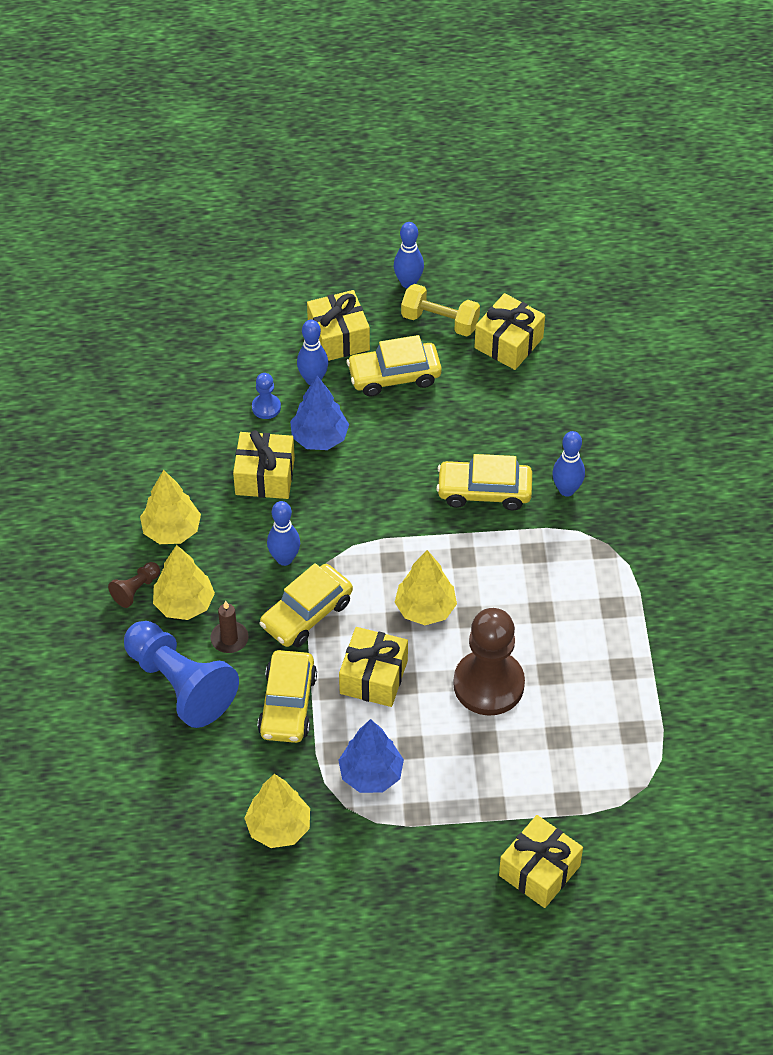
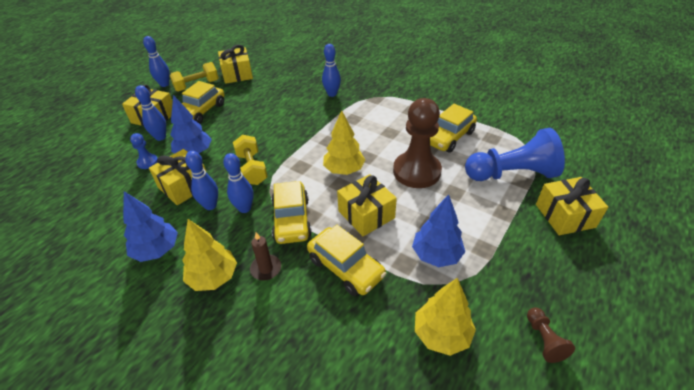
camera: 50 degrees left, 10 degrees down
(136, 589) = (169, 299): brown pawn -> brown pawn (544, 340)
(171, 530) = (157, 250): yellow tree -> blue tree
(180, 684) = (269, 321): blue pawn -> blue pawn (511, 174)
(261, 524) = (210, 205): none -> blue bowling pin
(346, 516) = (252, 169): none -> yellow dumbbell
(484, 491) = (301, 116): yellow car -> yellow car (449, 137)

